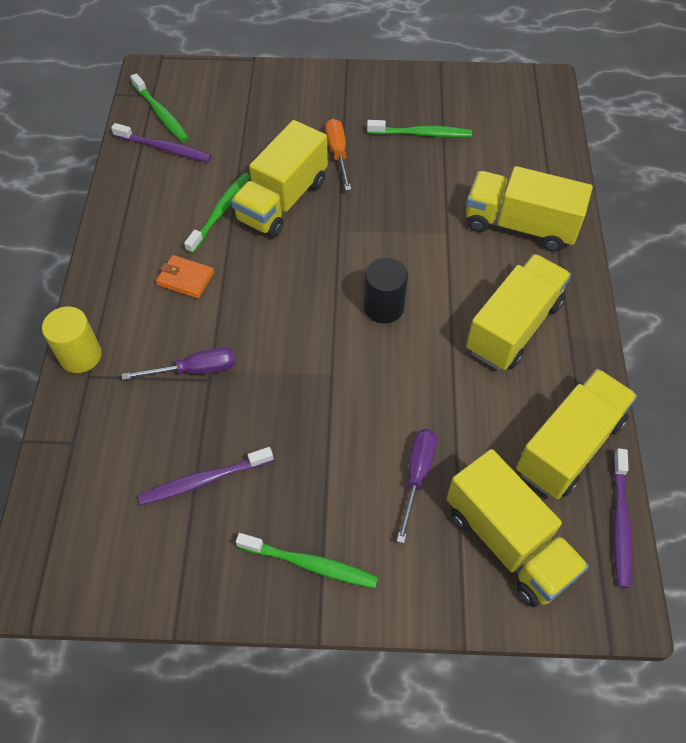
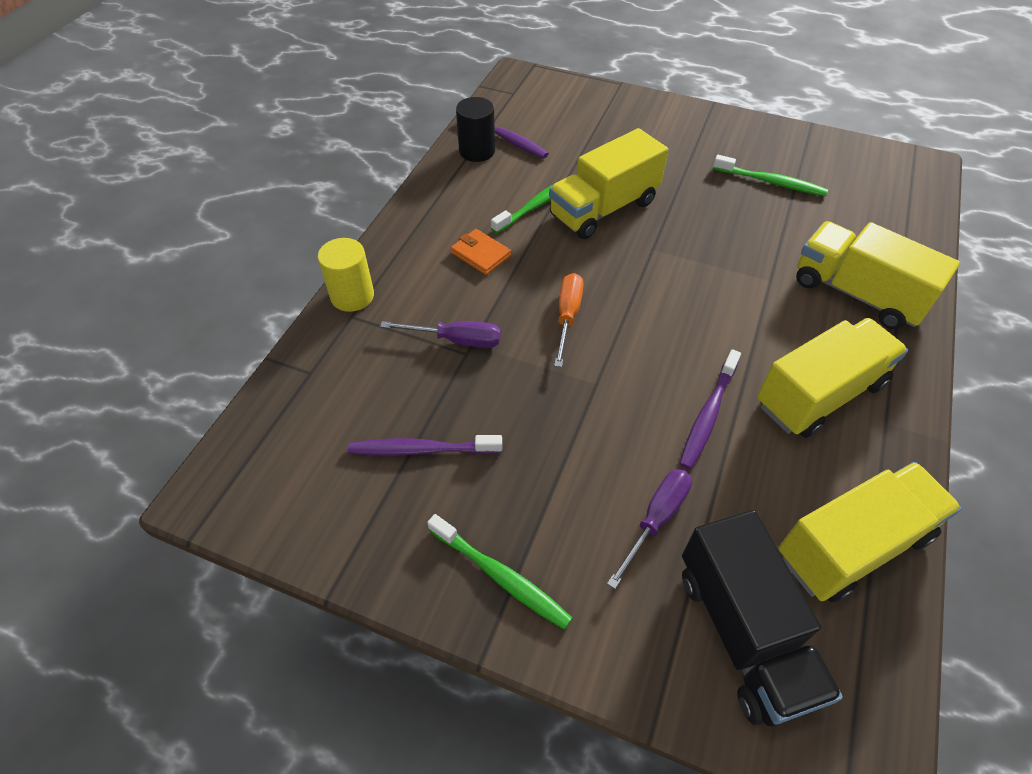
camera: 20 degrees right, 5 degrees down
(161, 114) = (515, 109): green toothbrush -> none
(338, 154) = (676, 180): orange screwdriver -> orange screwdriver (567, 316)
(384, 307) = (676, 334): black cylinder -> black cylinder (477, 151)
(508, 542) = (743, 633): yellow truck -> black truck
(620, 522) = (896, 659): purple toothbrush -> purple toothbrush (708, 415)

